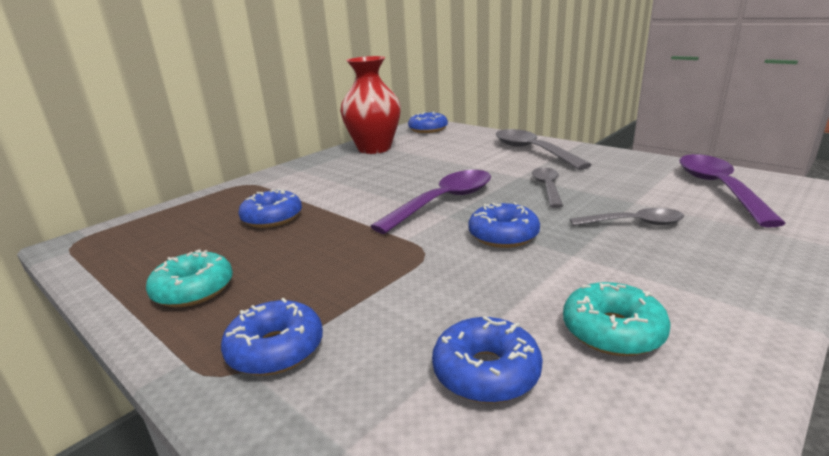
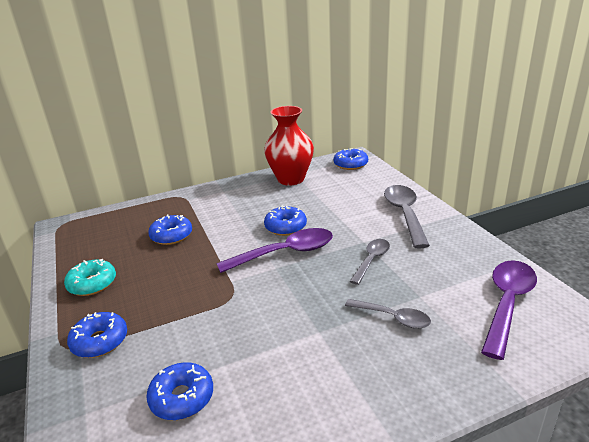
camera: 25 degrees right, 5 degrees up
(503, 235) = (292, 298): blue donut -> blue donut (285, 227)
(612, 331) = (275, 400): turquoise donut -> none

